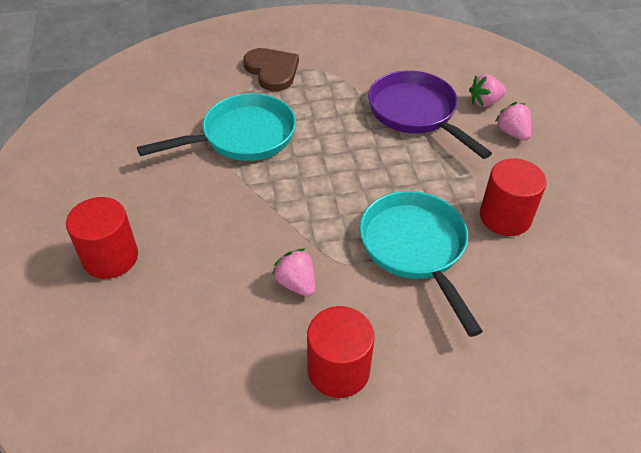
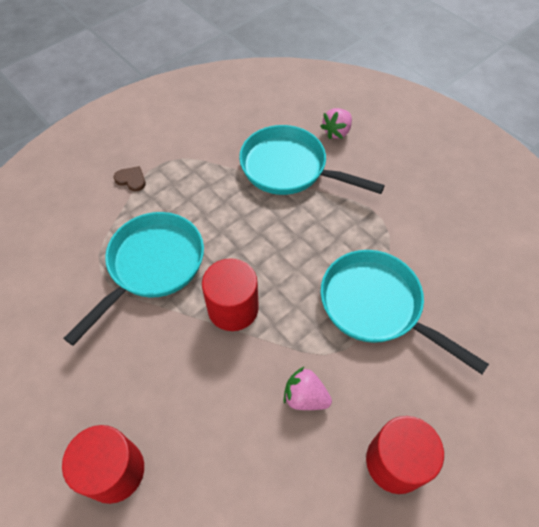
camera: 30 degrees left, 10 degrees up
(272, 71) = (131, 179): brown heart -> brown heart, size x0.50
(416, 113) = (289, 168): purple pan -> turquoise pan
(505, 217) = (422, 238): red cylinder -> red cylinder (233, 308)
(512, 133) = (376, 153): pink strawberry -> none

